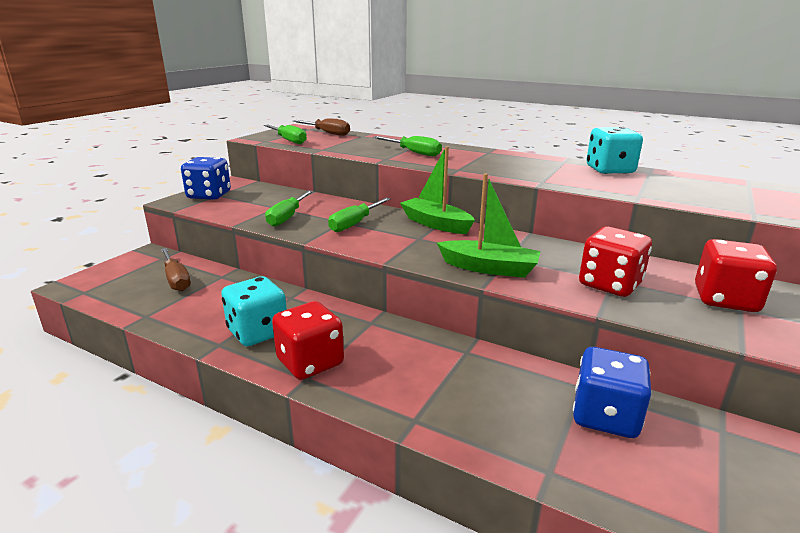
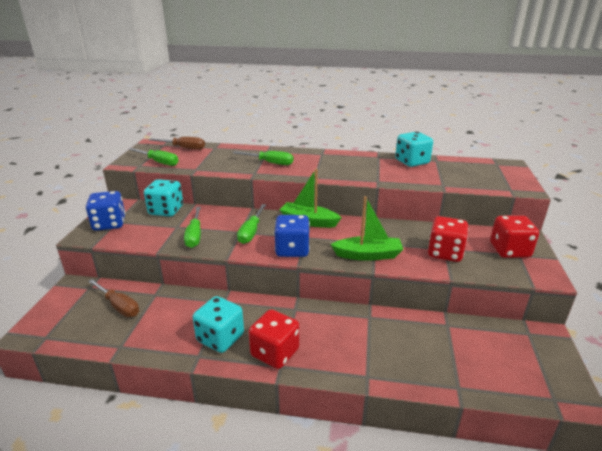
camera: 20 degrees left, 5 degrees up
(277, 193) = (166, 210): none -> turquoise dice
(605, 416) = (469, 341): blue dice -> blue dice (292, 250)

